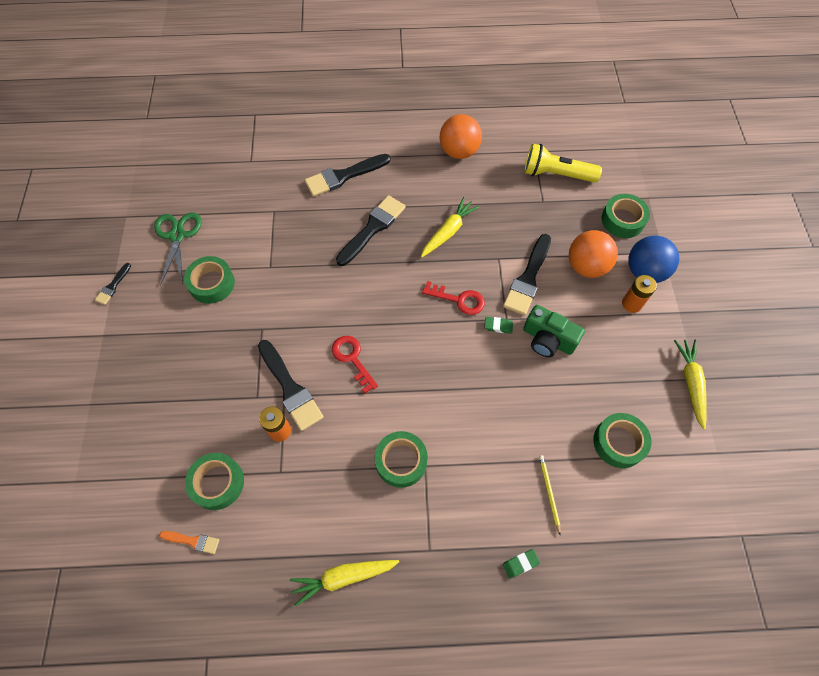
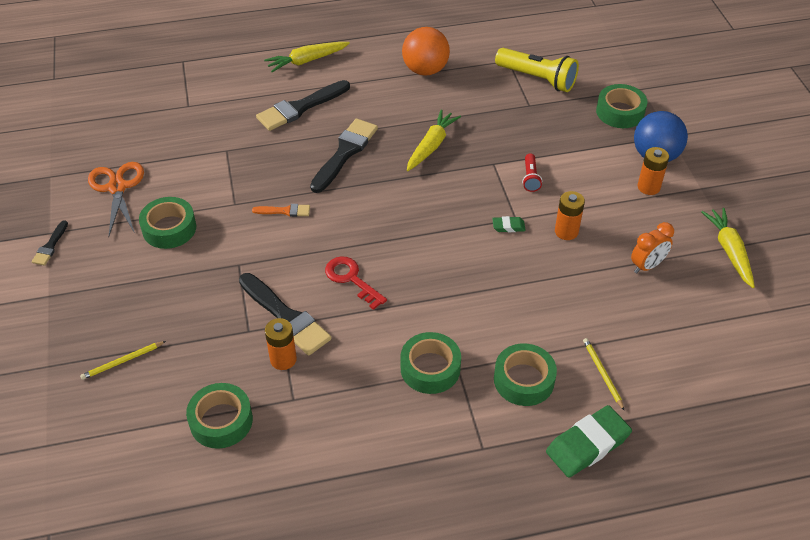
camera: 10 degrees left, 15 degrees down
(149, 410) = (122, 361): none -> yellow pencil
(177, 236) = (117, 187): green scissors -> orange scissors
(193, 541) = (205, 482): orange brush -> orange brush (285, 211)
(343, 577) = (391, 489): yellow carrot -> yellow carrot (307, 61)
(459, 300) = (458, 207): red key -> none
(520, 564) = (587, 445): green eraser -> green eraser, size x2.10
(528, 278) = (530, 178): black brush -> red flashlight
(548, 339) = (566, 231): green camera -> orange battery
(556, 174) = (537, 79): yellow flashlight -> yellow flashlight turned 150 degrees counterclockwise
(586, 266) = (591, 159): orange ball -> none
(612, 387) = (647, 266): none -> orange clock
(619, 442) = (666, 316): green tape -> green tape (524, 380)

